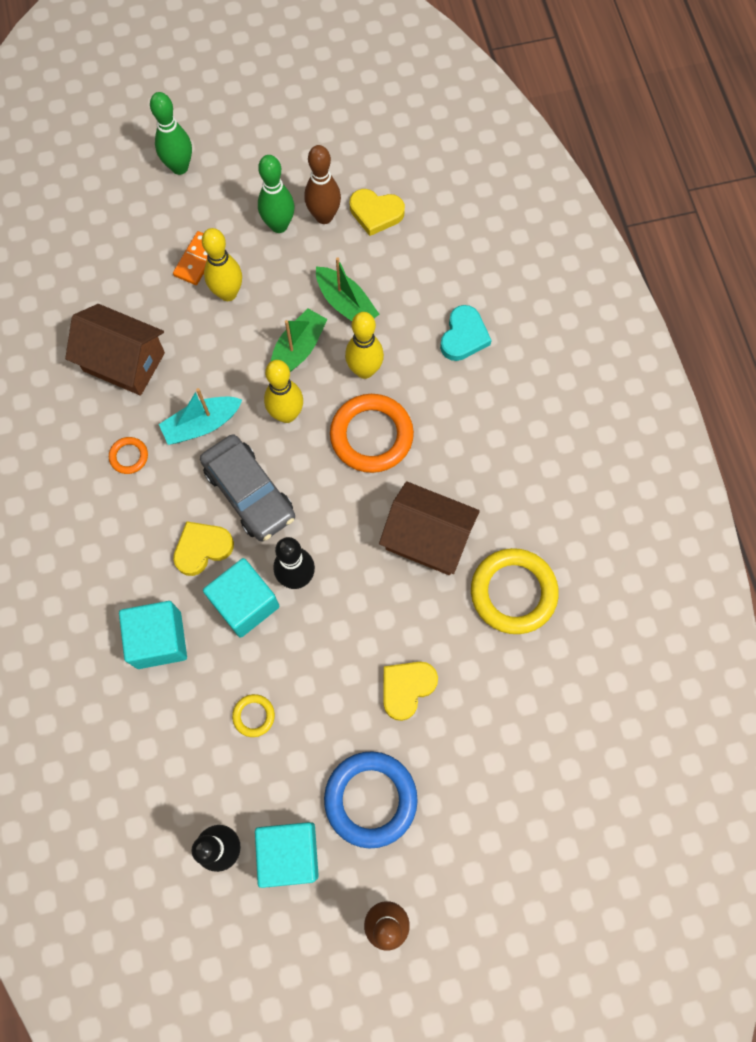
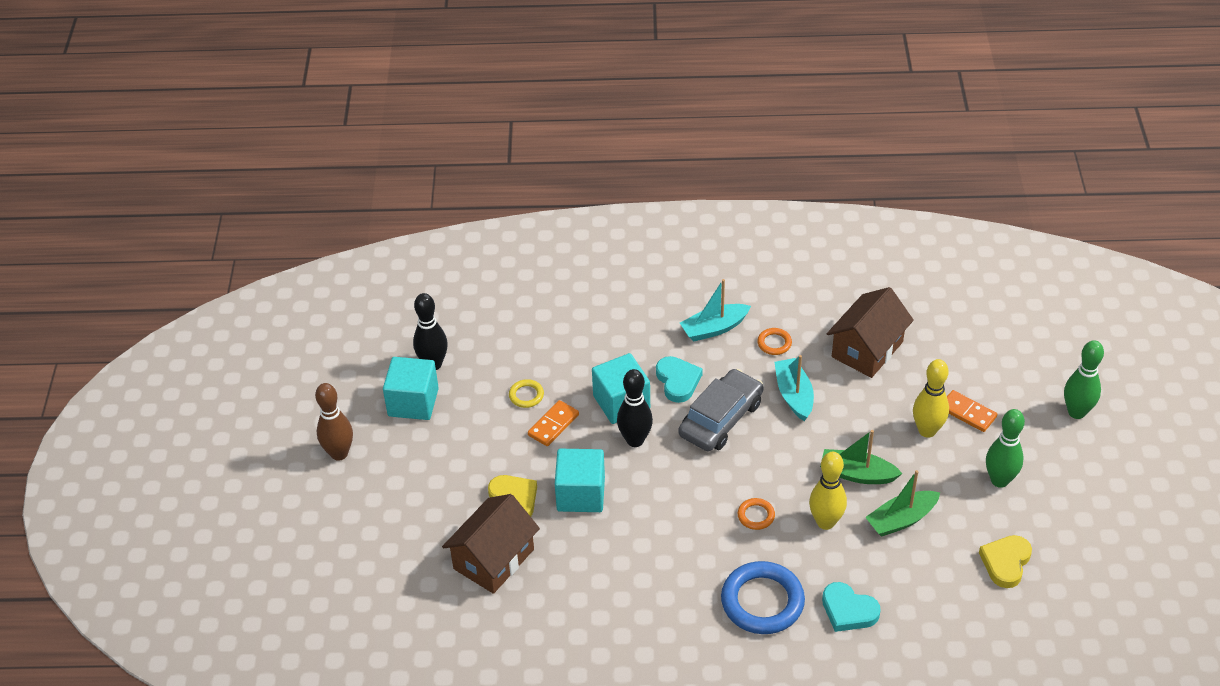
camera: 105 degrees right, 25 degrees down
(115, 524) = (714, 328): none -> turquoise boat
(159, 640) = (607, 345): turquoise cube -> turquoise cube (581, 494)
(202, 548) = (678, 381): yellow heart -> turquoise heart
(249, 493) = (721, 419): grey car -> grey car turned 150 degrees clockwise
(286, 414) = (791, 456): yellow bowling pin -> none
(292, 672) = (553, 425): none -> orange domino
(298, 350) = (857, 474): green boat -> green boat turned 150 degrees clockwise
(324, 216) = (1006, 518): brown bowling pin -> none
(370, 799) = (433, 459): blue ring -> blue ring (762, 601)
(371, 436) = (756, 516): orange ring -> orange ring, size x0.47
(427, 538) = (644, 540): brown house -> brown house (493, 559)
(513, 592) = (574, 595): yellow ring -> none

